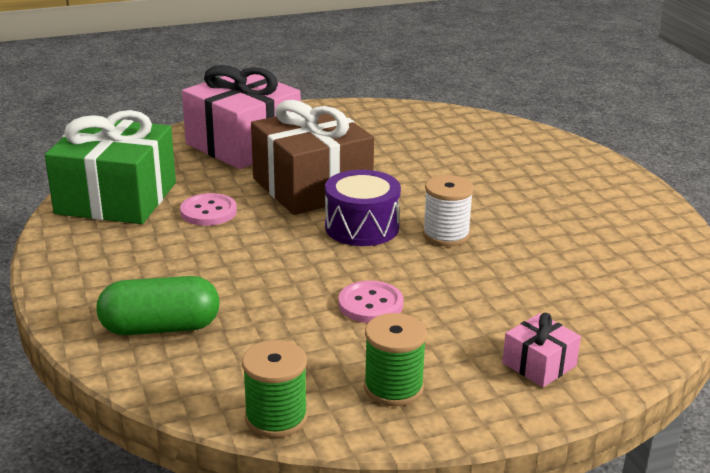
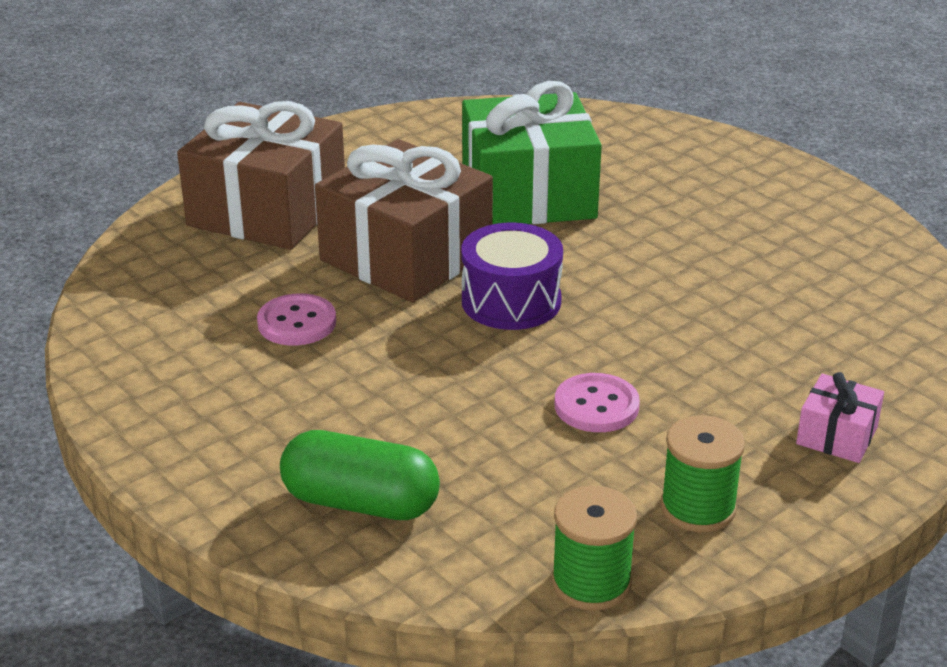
camera: 20 degrees left, 5 degrees up
(116, 198) = (153, 330): green gift -> green gift (528, 195)
(160, 327) = (360, 503): green capsule -> green capsule turned 45 degrees clockwise
(243, 144) = (267, 210): pink gift -> brown gift
(446, 235) = (620, 289): white spool -> none

